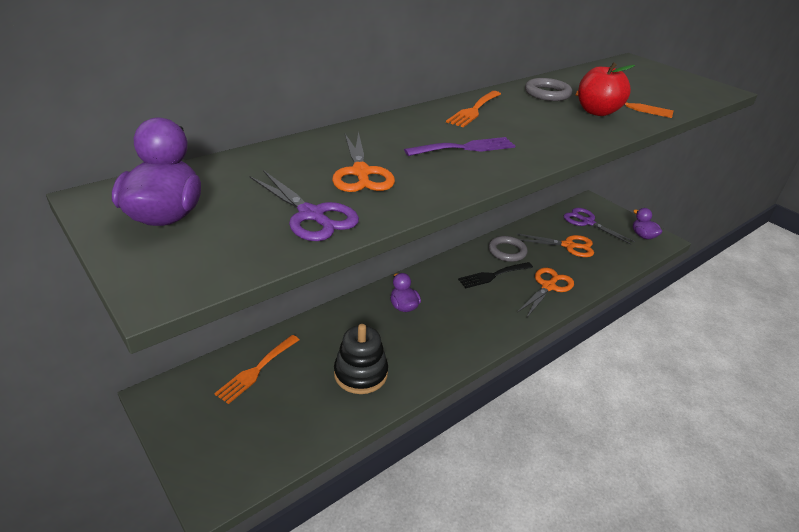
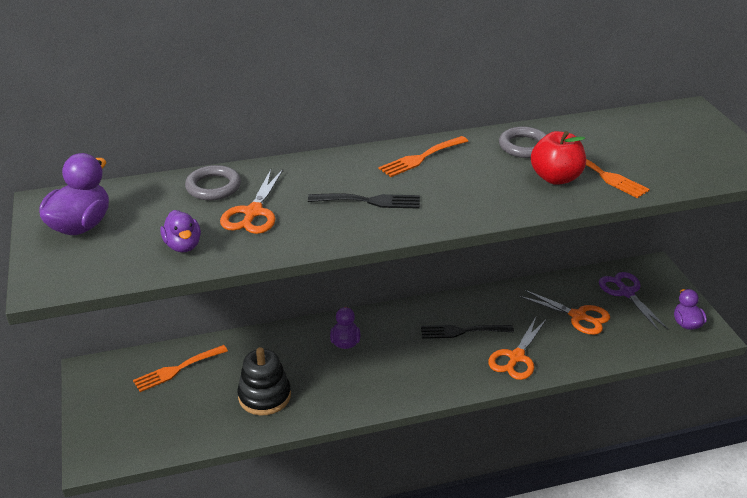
camera: 25 degrees right, 0 degrees up
(311, 215) = (183, 246): purple scissors -> purple duck
(465, 148) = (370, 201): purple fork -> black fork
(507, 251) = (498, 308): grey ring -> grey ring (213, 187)
(548, 286) = (516, 357): orange scissors -> orange scissors turned 150 degrees clockwise

